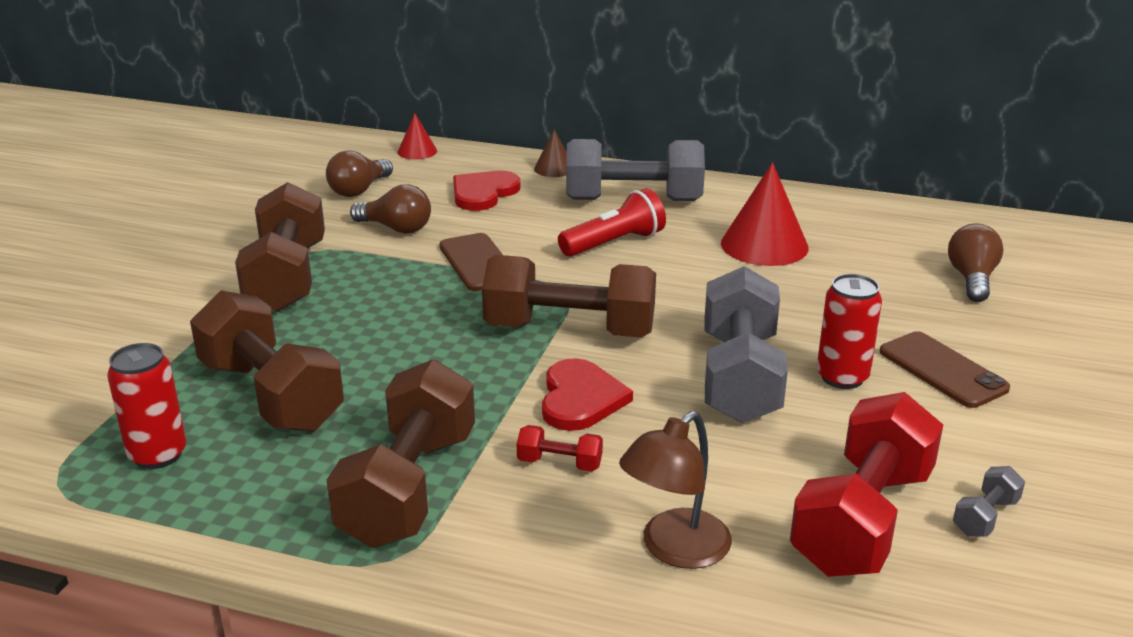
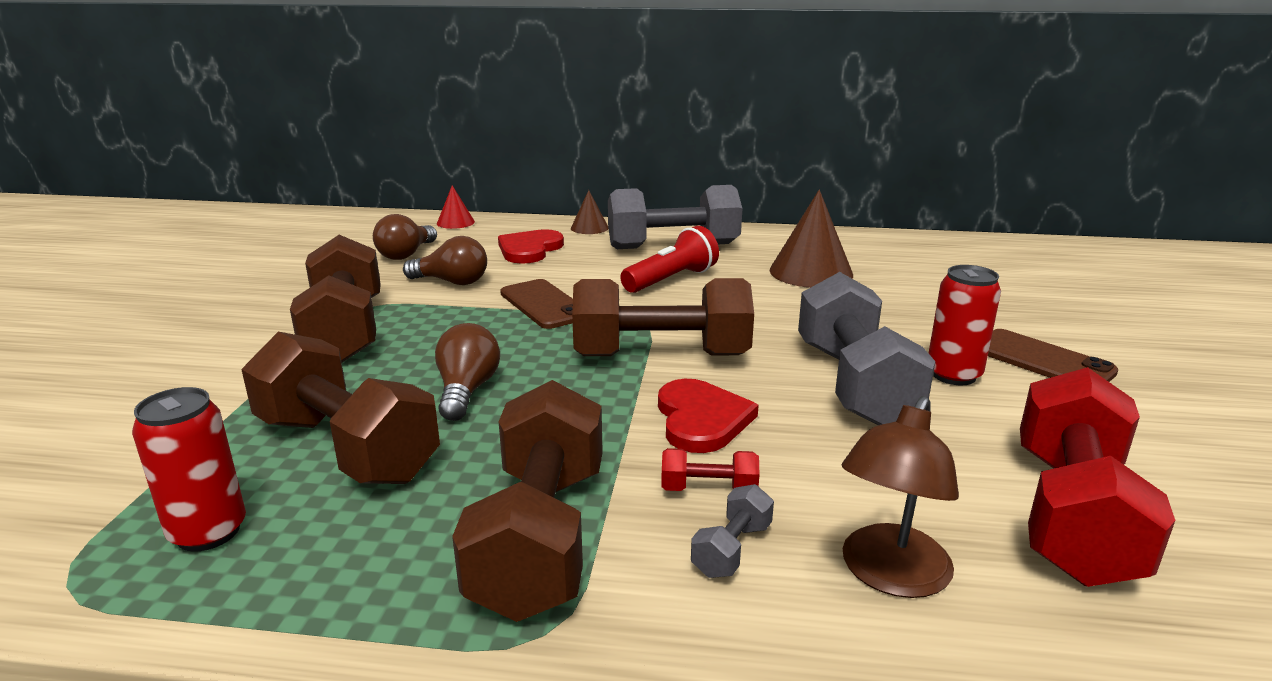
camera: 10 degrees left, 5 degrees down
(764, 245) = (811, 272): red cone -> brown cone
(972, 279) = (1011, 285): brown light bulb -> brown light bulb (467, 391)
(985, 517) = (1193, 497): grey dumbbell -> grey dumbbell (732, 549)

